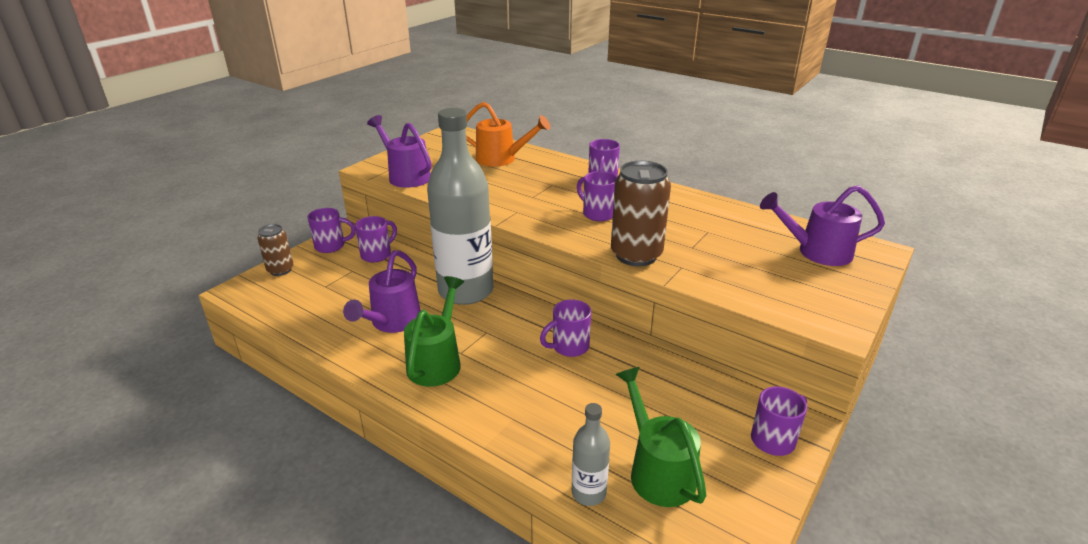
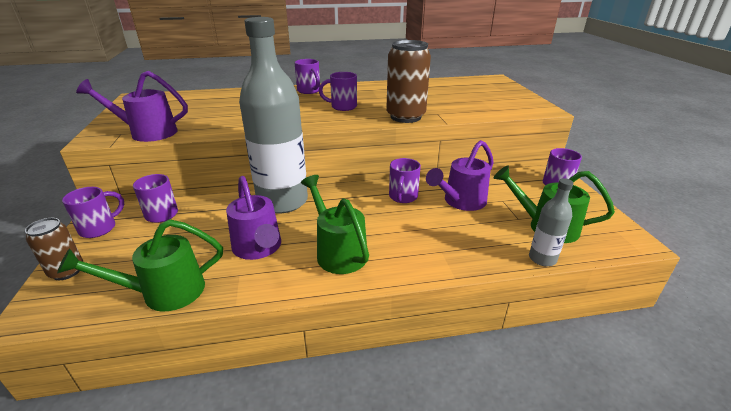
camera: 45 degrees left, 0 degrees up
(302, 319) = (164, 292): none -> green watering can
(502, 159) = (215, 101): orange watering can -> none
(816, 252) = (476, 87): purple watering can -> purple watering can (460, 202)

